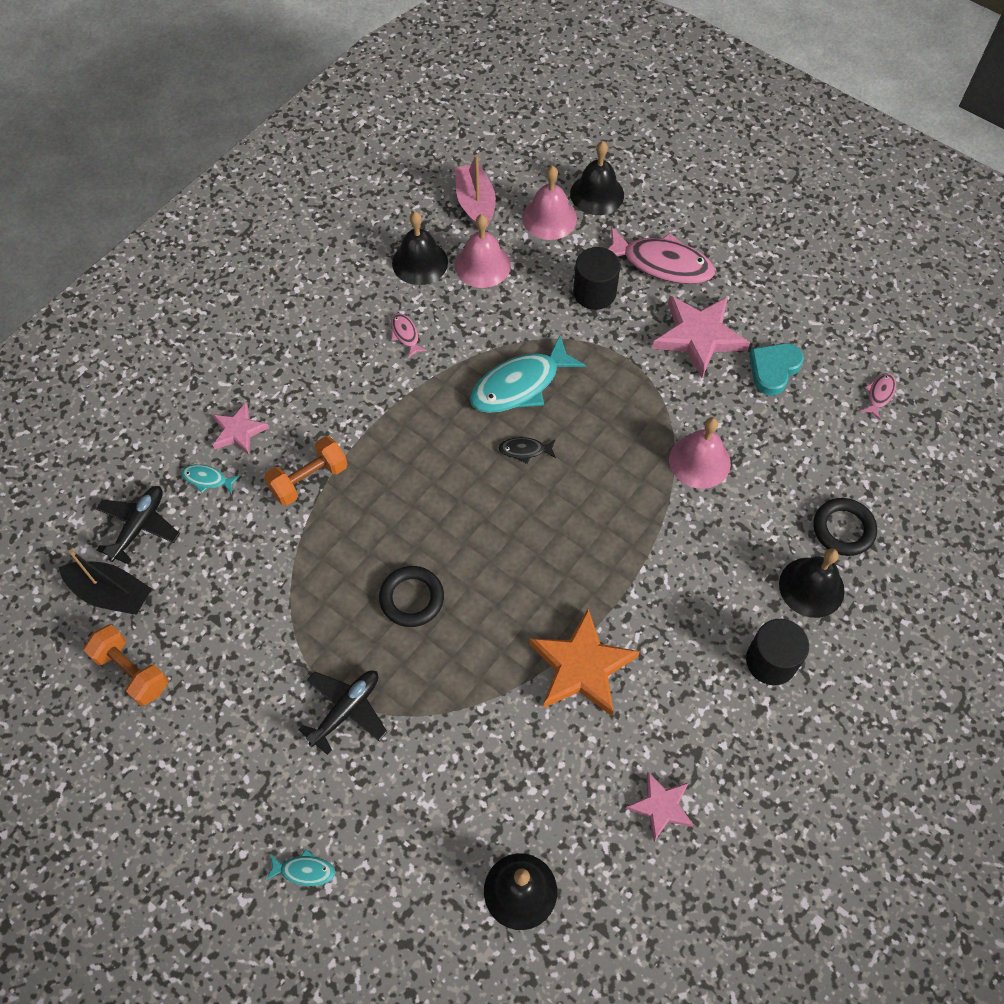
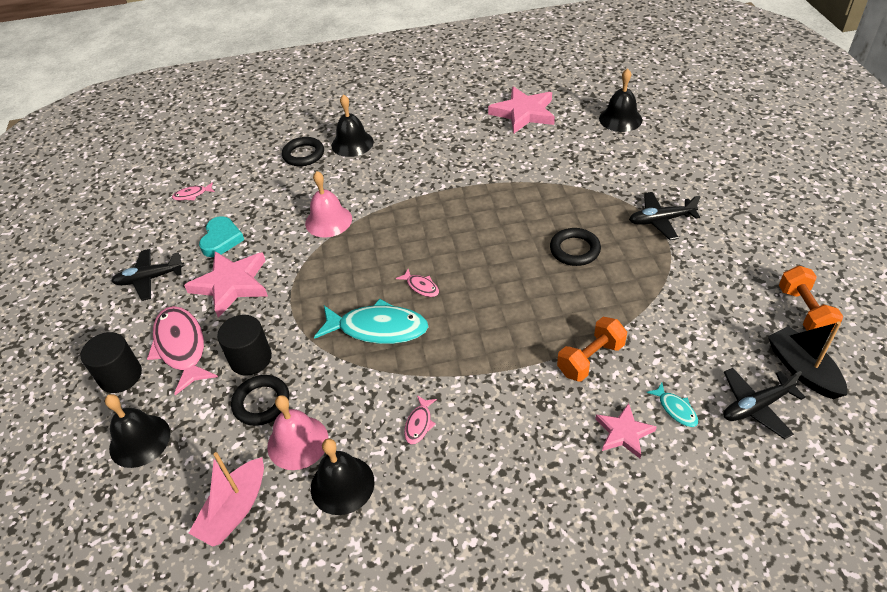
camera: 135 degrees left, 15 degrees down
(304, 870) = (733, 172): turquoise fish -> none
(309, 479) = (590, 359): orange dumbbell -> orange dumbbell turned 45 degrees counterclockwise
(525, 450) = (421, 287): black fish -> pink fish
(543, 270) = (261, 403): none -> black ring
(549, 218) = (200, 446): pink bell -> none
(581, 667) = (506, 173): orange star -> none
(661, 807) = (524, 113): pink star -> pink star, size x1.71
(771, 661) = (410, 130): black cylinder -> black cylinder (120, 376)
(773, 369) = (221, 239): turquoise heart -> turquoise heart turned 75 degrees counterclockwise
(777, 293) = (150, 279): none -> black plane

